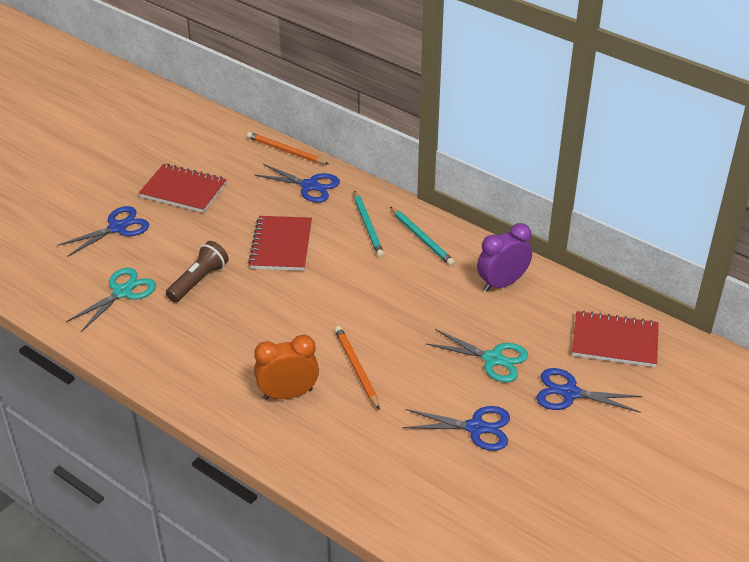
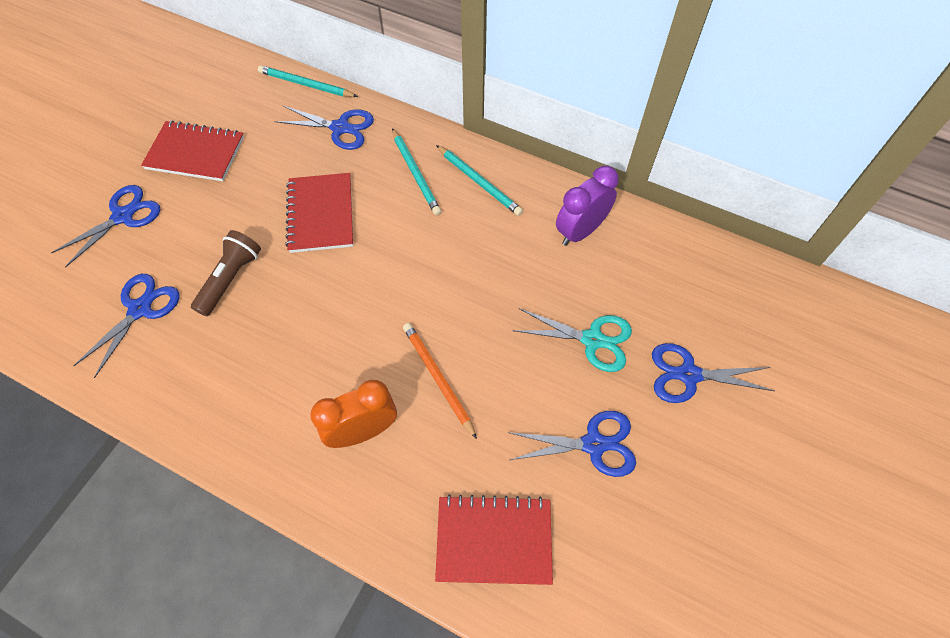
camera: 10 degrees left, 20 degrees up
(122, 292) = (140, 309): turquoise scissors -> blue scissors
(285, 151) = (306, 84): orange pencil -> turquoise pencil
(614, 341) = (721, 293): red notebook -> red notebook (494, 540)

